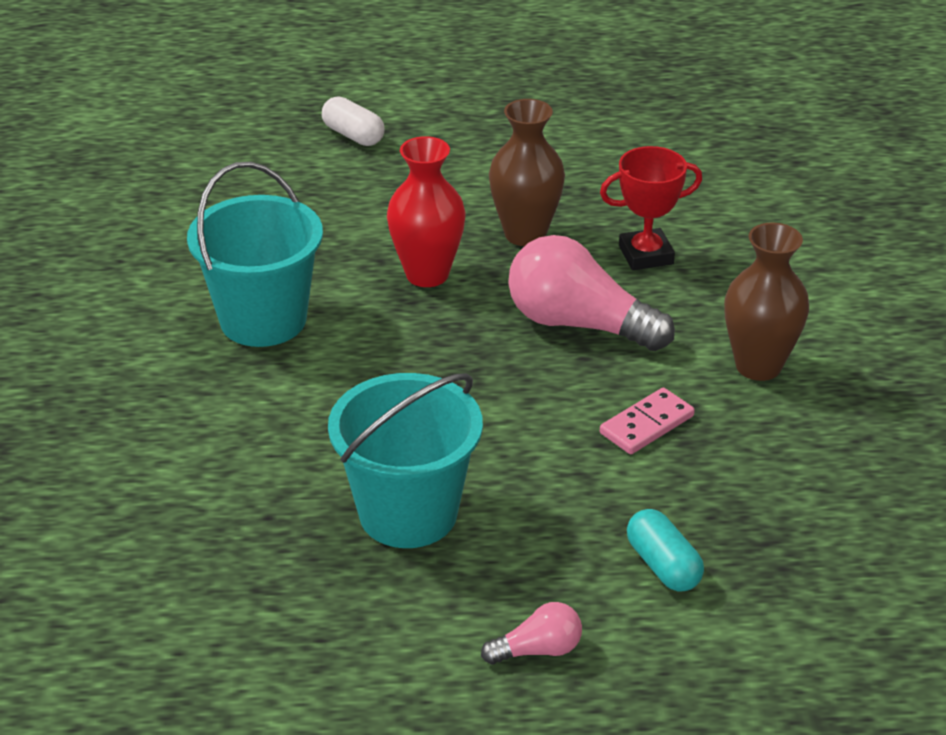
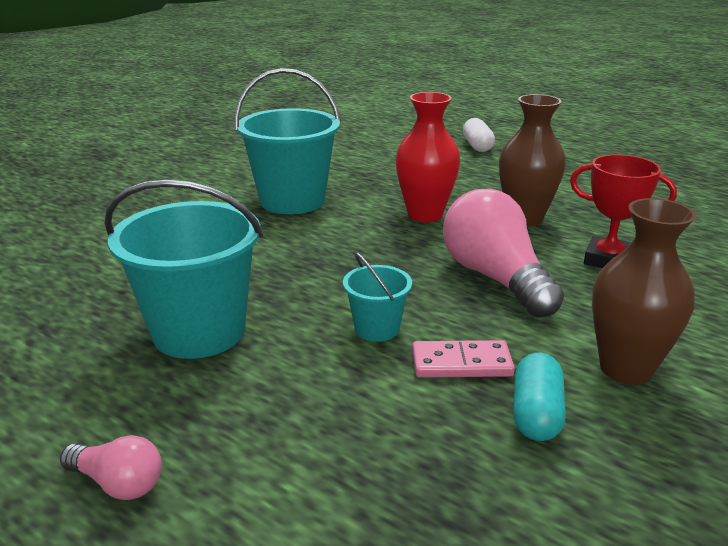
camera: 40 degrees right, 10 degrees down
(547, 428) = (377, 328): none -> turquoise bucket
(663, 565) = (322, 481): turquoise capsule -> turquoise capsule (536, 413)

